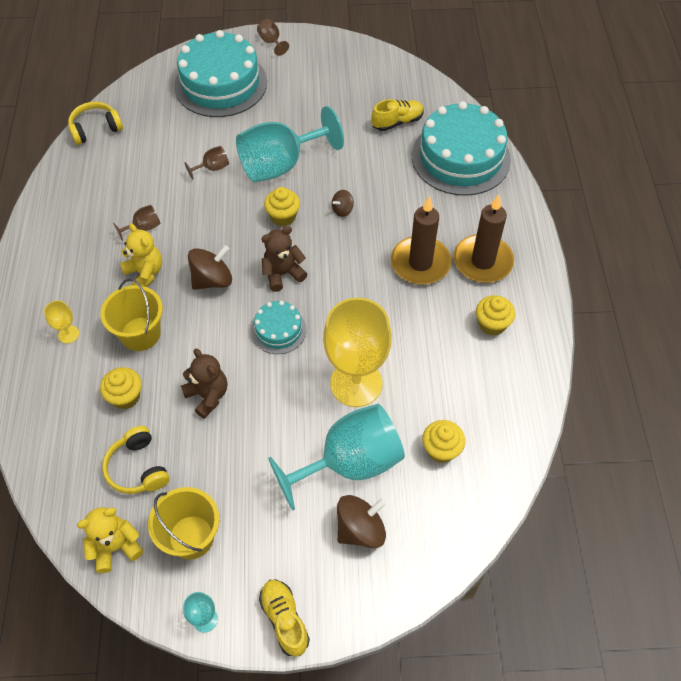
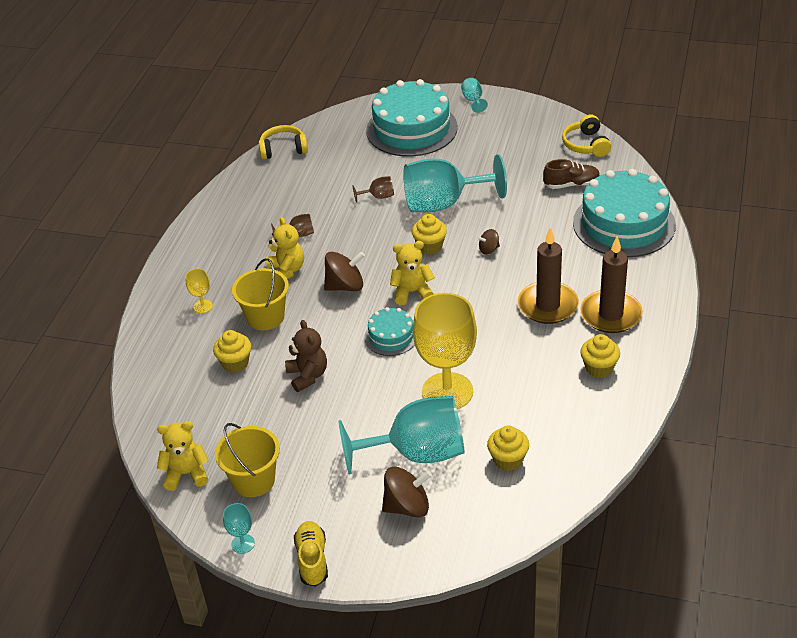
camera: 20 degrees right, 15 degrees down
(138, 468) = (226, 419): yellow headphones -> yellow headphones (586, 145)
(271, 42) = (473, 100): brown goblet -> turquoise goblet
(283, 274) = (412, 292): brown teddy bear -> yellow teddy bear
(397, 122) = (571, 184): yellow shoe -> brown shoe

